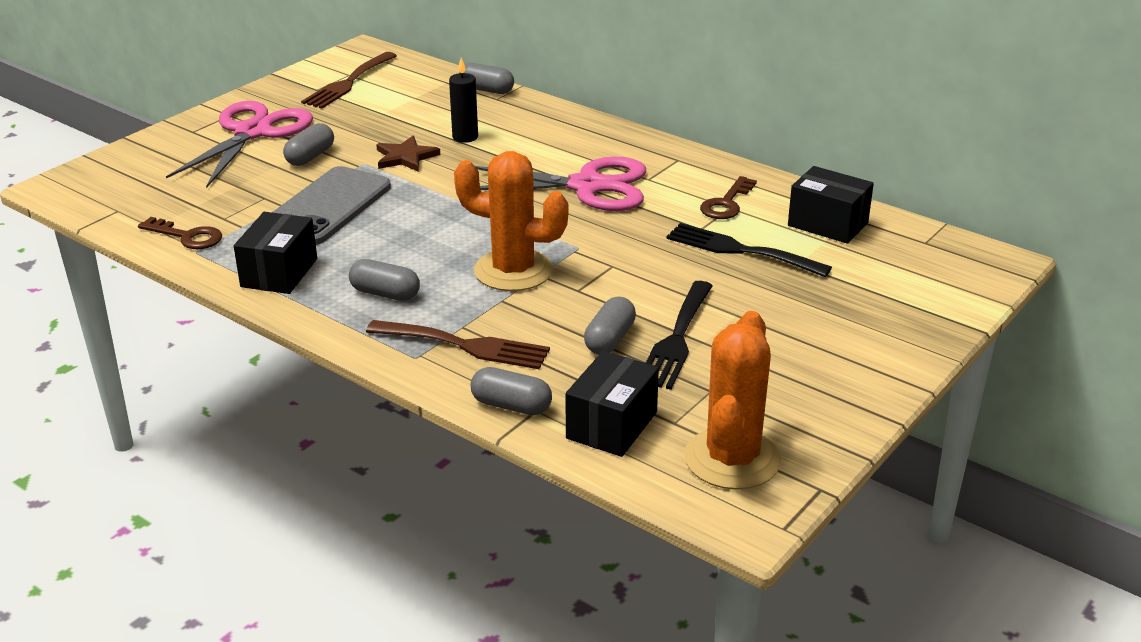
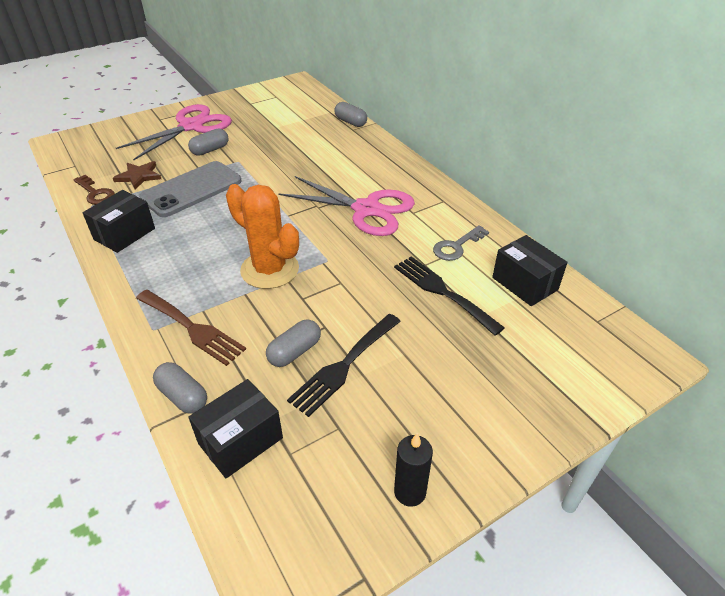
camera: 20 degrees right, 10 degrees up
(348, 83) = (271, 102): brown fork -> none
(385, 293) = (174, 268): grey capsule -> none
(405, 157) = (266, 162): brown star -> brown star (139, 176)
(465, 137) = (313, 154): black candle -> black candle (410, 492)
(726, 203) = (456, 246): brown key -> grey key
(732, 459) = (310, 512): orange cactus -> none

